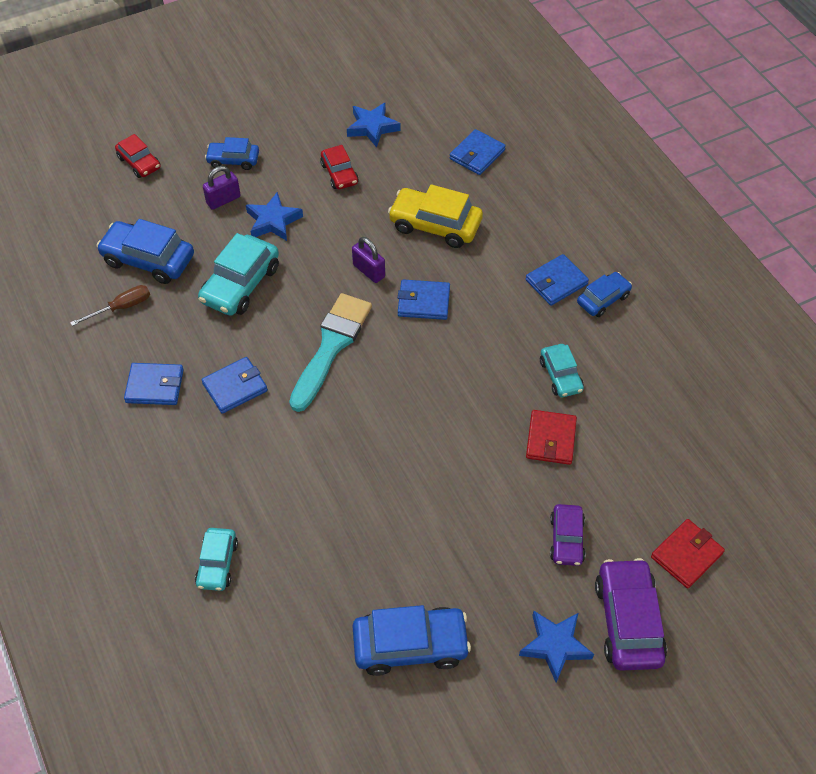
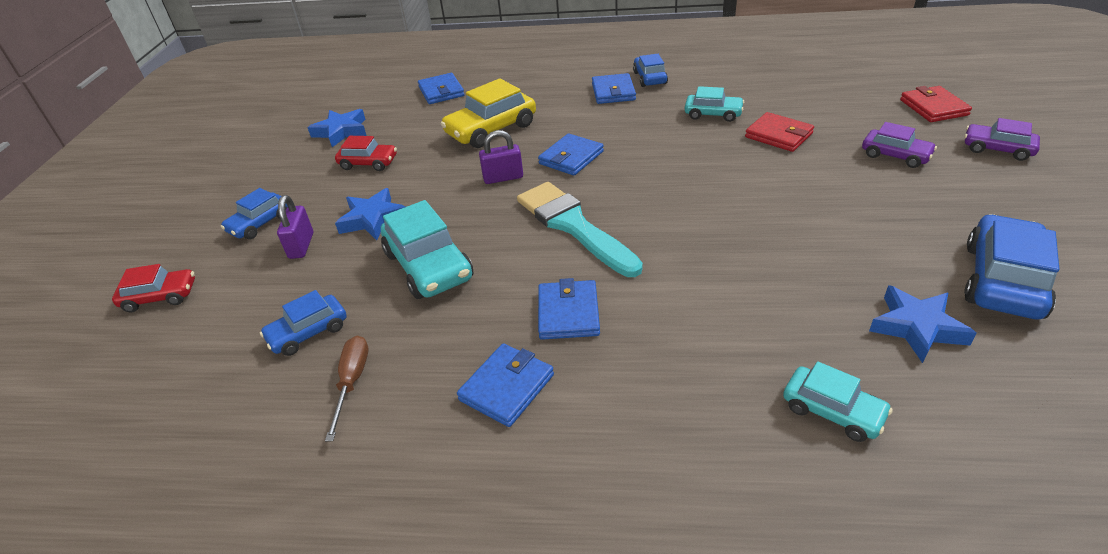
camera: 55 degrees left, 15 degrees down
(148, 259) = (308, 332): blue car -> blue car, size x0.60
(555, 646) = (1019, 192): blue star -> blue star (917, 327)
(628, 621) = (997, 149): purple car -> purple car, size x0.60

